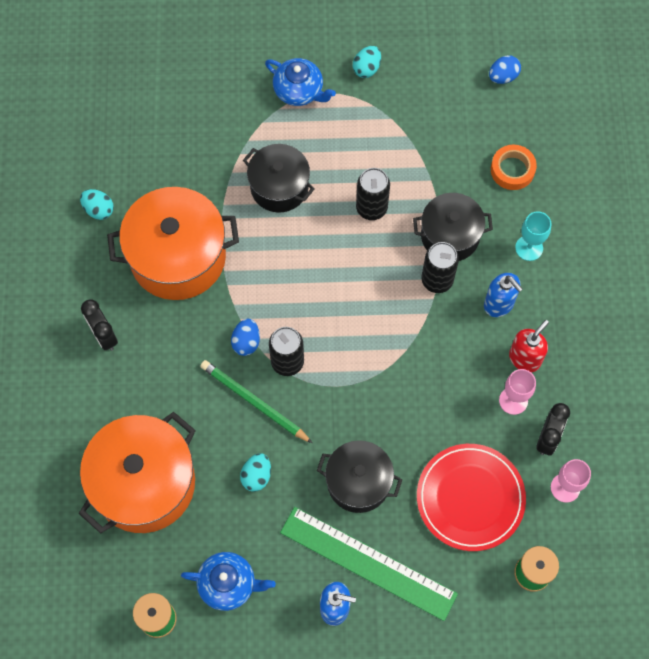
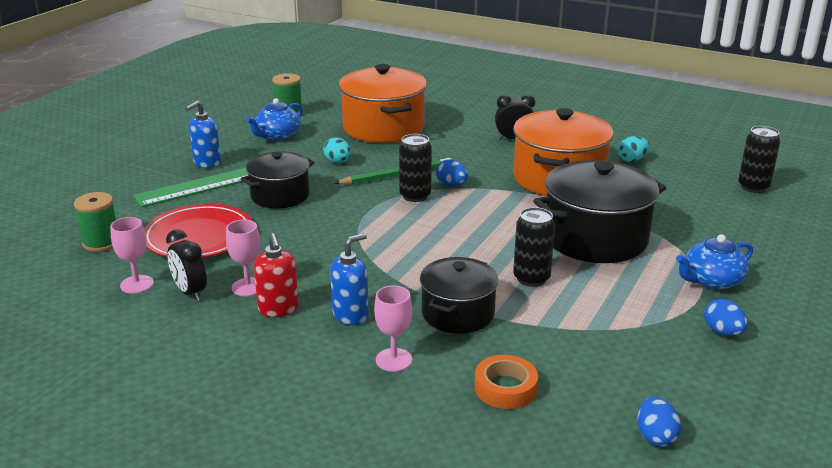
camera: 120 degrees right, 40 degrees down
(279, 187) = (595, 238): black pot -> black pot, size x1.62
(366, 68) = (722, 332): turquoise egg -> blue egg
(437, 280) = (415, 288): black can -> black can (753, 187)
(499, 304) = (351, 315): blue soap dispenser -> blue soap dispenser turned 150 degrees clockwise
(529, 248) = (394, 360): turquoise goblet -> pink goblet

